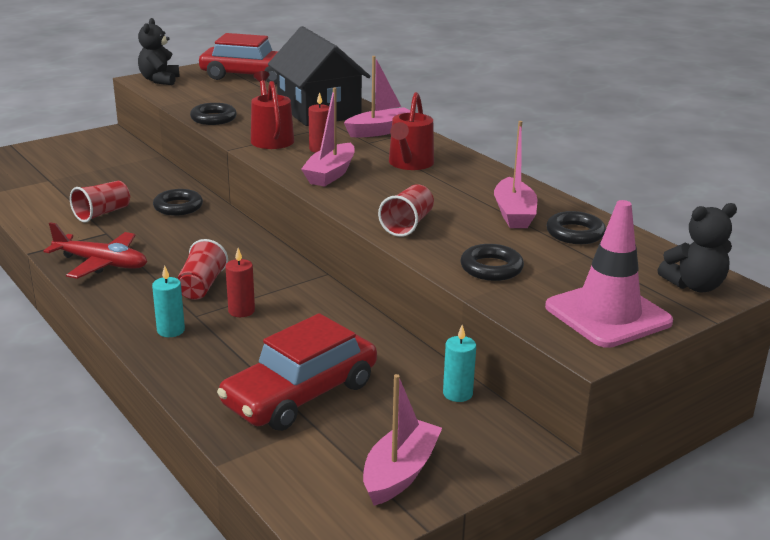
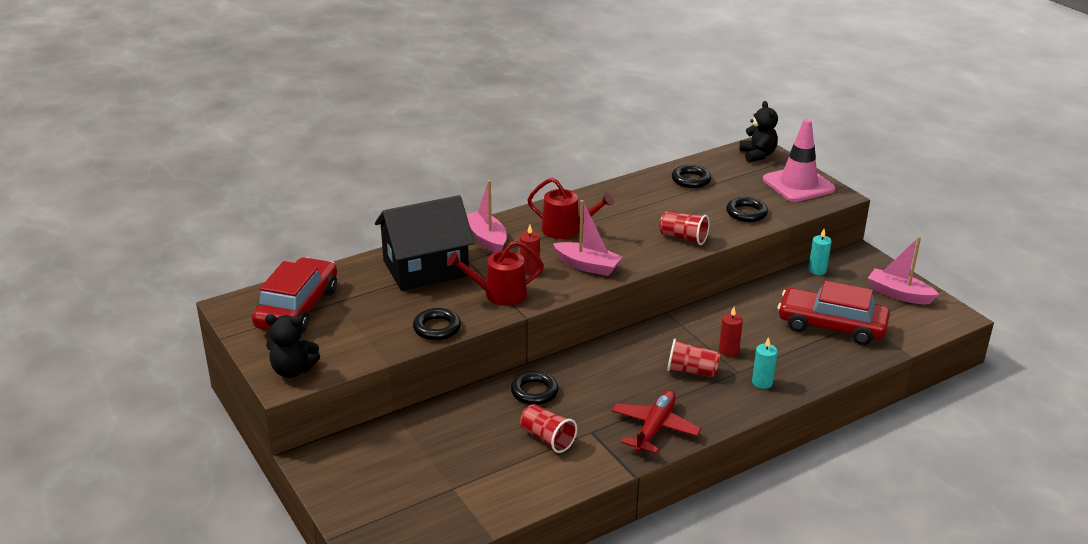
camera: 85 degrees left, 5 degrees up
(300, 394) = (831, 326): red car -> red car turned 150 degrees clockwise
(514, 214) = (661, 197): pink boat -> none

